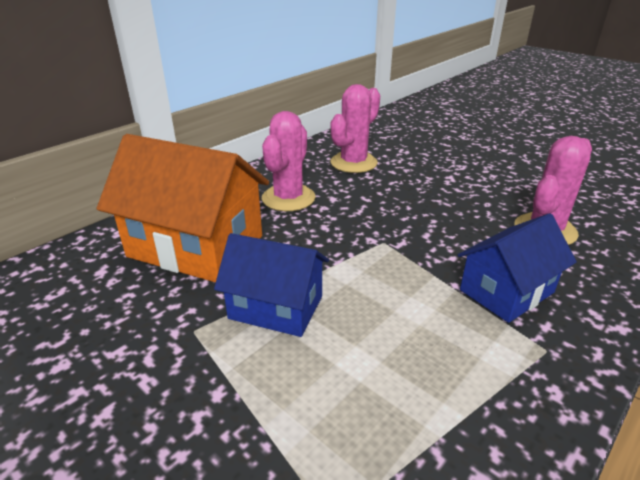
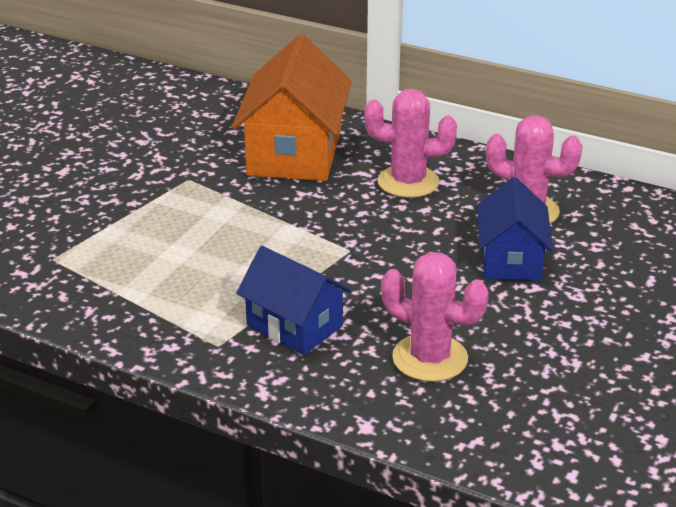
camera: 75 degrees right, 0 degrees up
(276, 307) = (226, 207): blue house -> blue house (511, 259)

